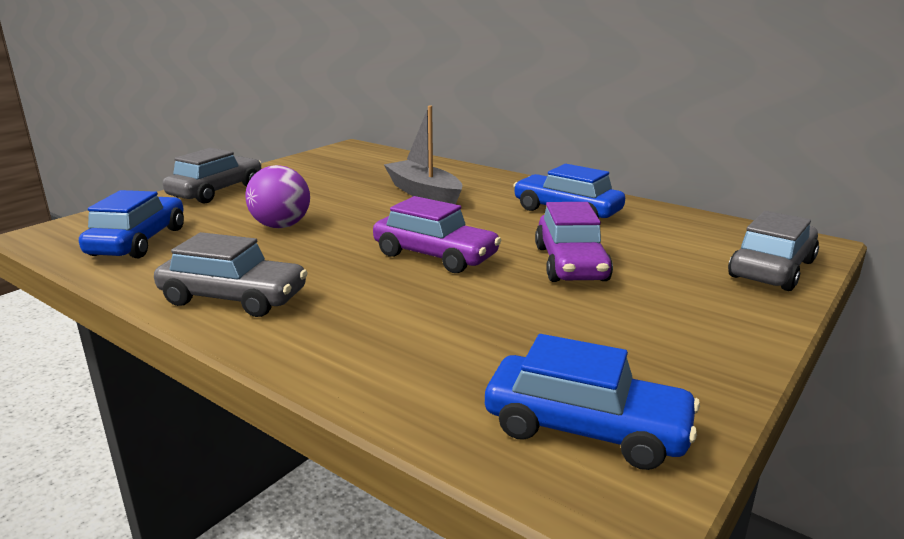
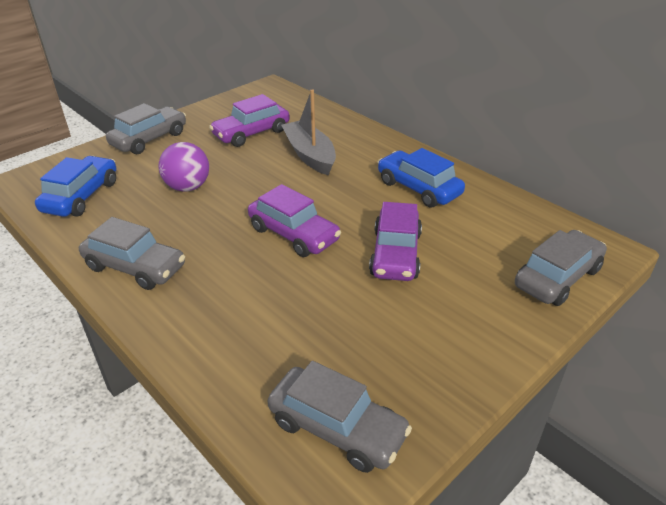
camera: 10 degrees right, 15 degrees up
(345, 181) = (251, 133): none -> purple car
(586, 428) = (337, 428): blue car -> grey car

